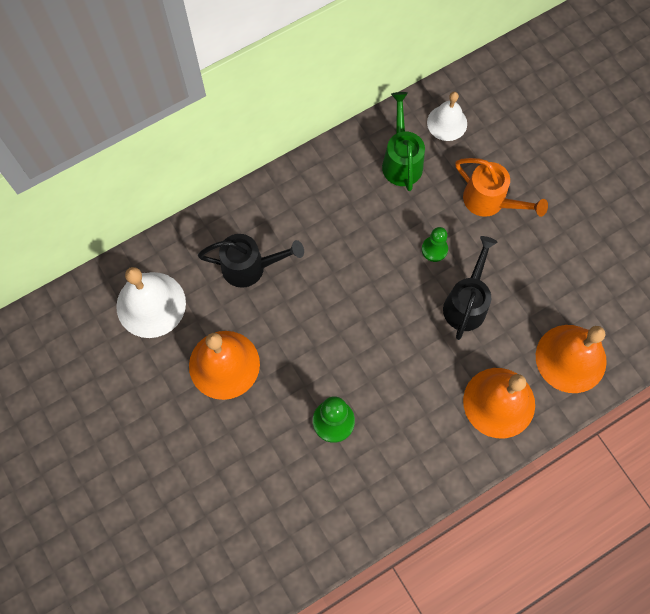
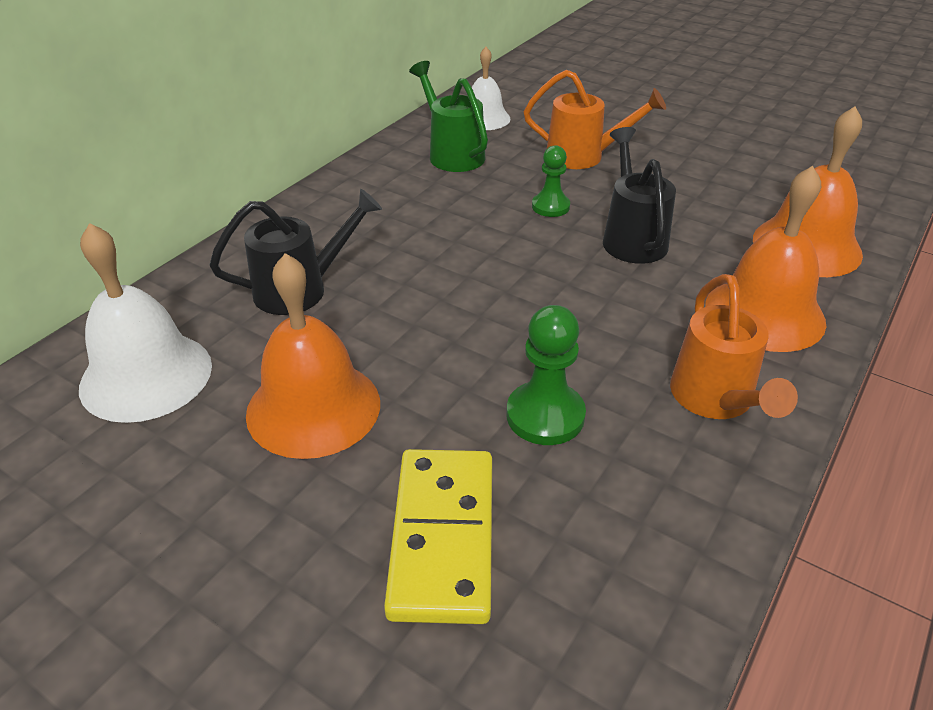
camera: 25 degrees left, 30 degrees down
(250, 469) = (442, 537): none -> yellow domino
(425, 450) = (715, 400): none -> orange watering can

